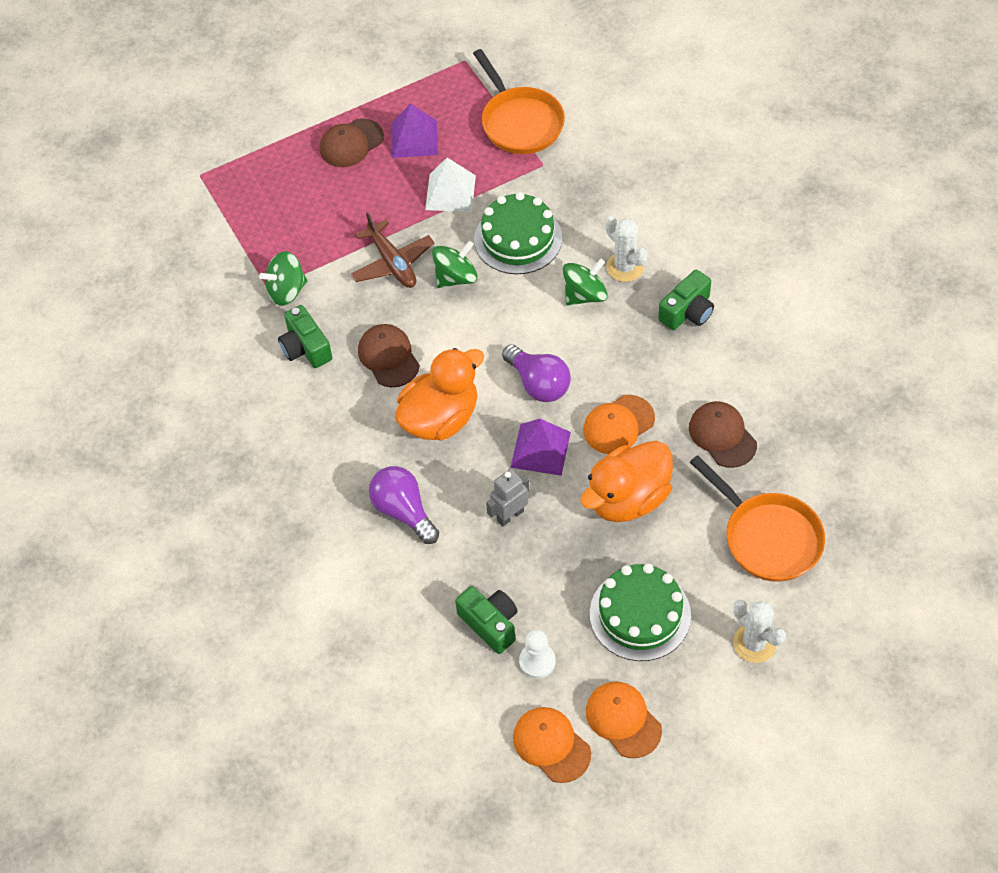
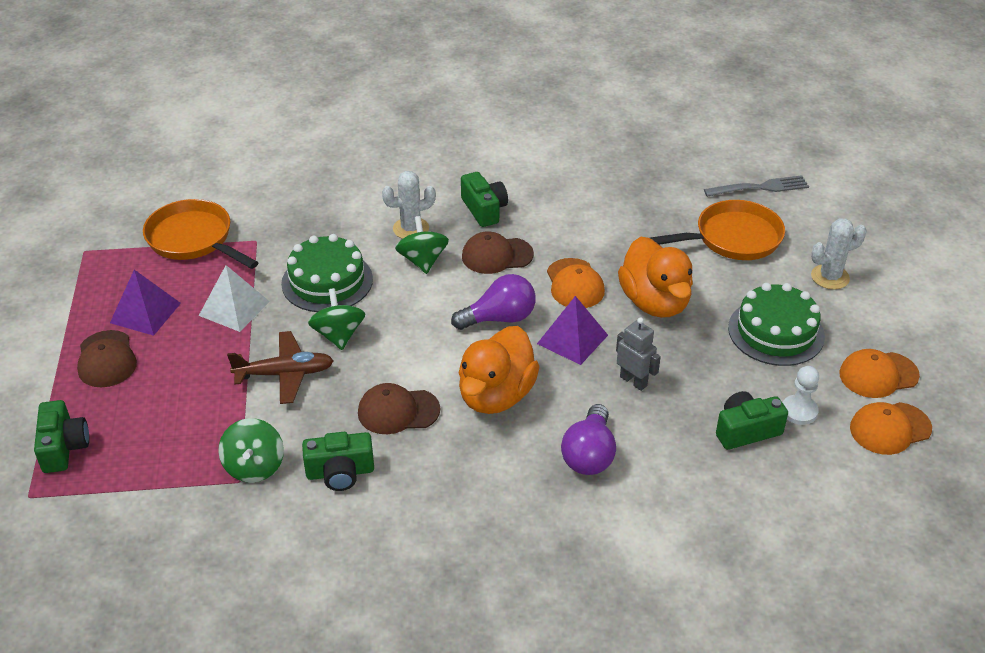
camera: 70 degrees left, 15 degrees down
(252, 168) = (63, 447): none -> green camera
(403, 511) = (589, 455): purple light bulb -> purple light bulb turned 60 degrees counterclockwise
(440, 418) = (496, 395): orange duck -> orange duck turned 135 degrees counterclockwise
(510, 515) = (633, 381): grey robot -> grey robot turned 150 degrees clockwise
(519, 122) = (194, 239): orange pan -> orange pan turned 135 degrees counterclockwise
(722, 435) = (621, 230): brown cap -> brown cap (497, 255)
(874, 539) = (760, 187): none -> grey fork

